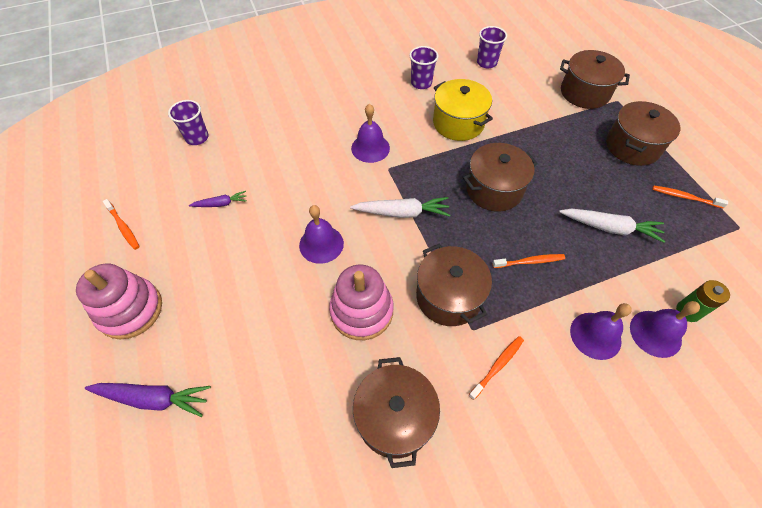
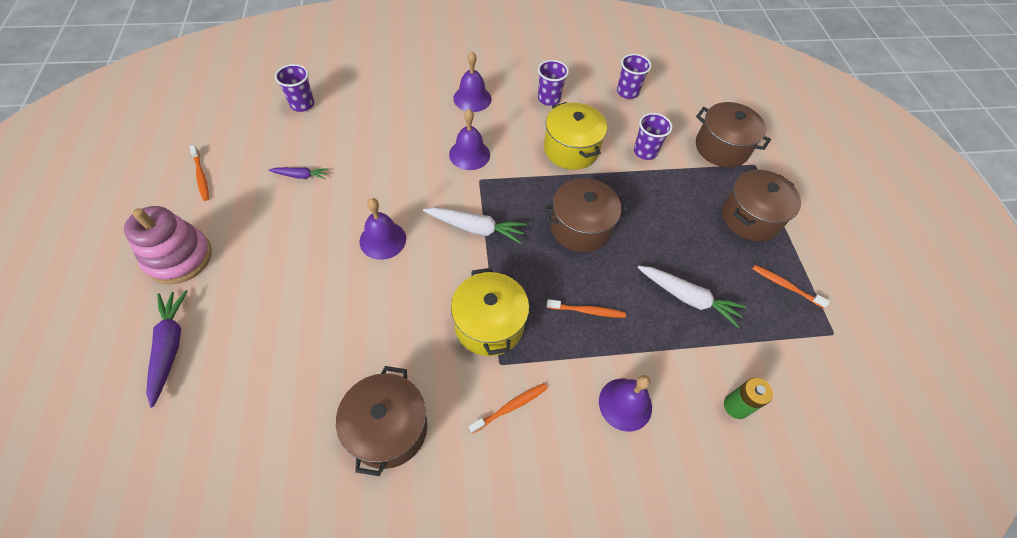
camera: 10 degrees right, 0 degrees up
(153, 398) = (170, 346): purple carrot -> purple carrot turned 120 degrees counterclockwise
(361, 311) = (396, 316): pink stacking toy -> none
(449, 296) = (489, 325): brown pot -> yellow pot
(522, 110) = (645, 152): none -> purple cup
(655, 333) = (690, 419): purple bell -> purple bell (472, 98)

